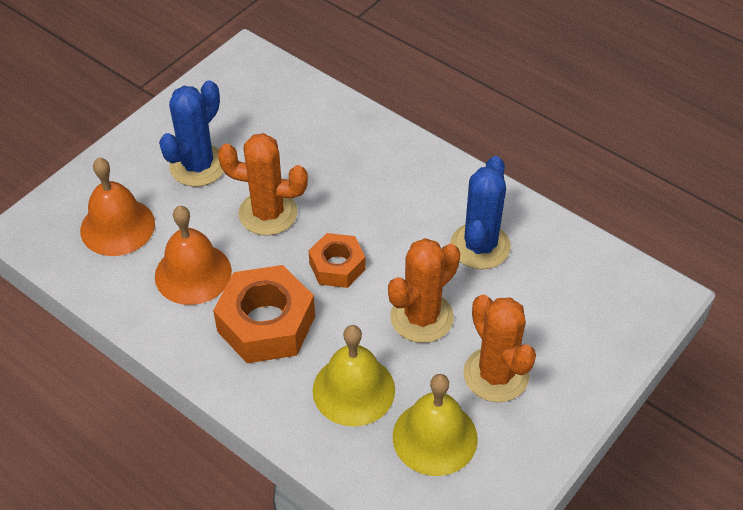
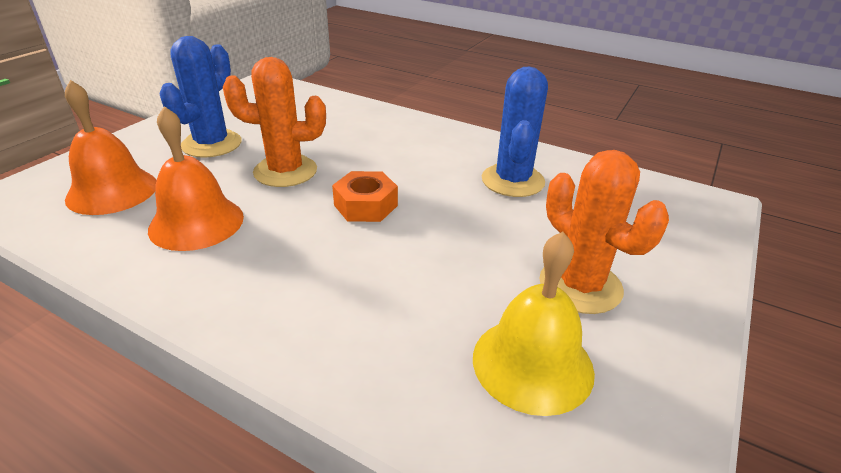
camera: 10 degrees left, 15 degrees down
(266, 324) = (285, 261): orange nut -> none
(353, 390) = (407, 318): yellow bell -> none
(422, 317) = (472, 240): orange cactus -> none

